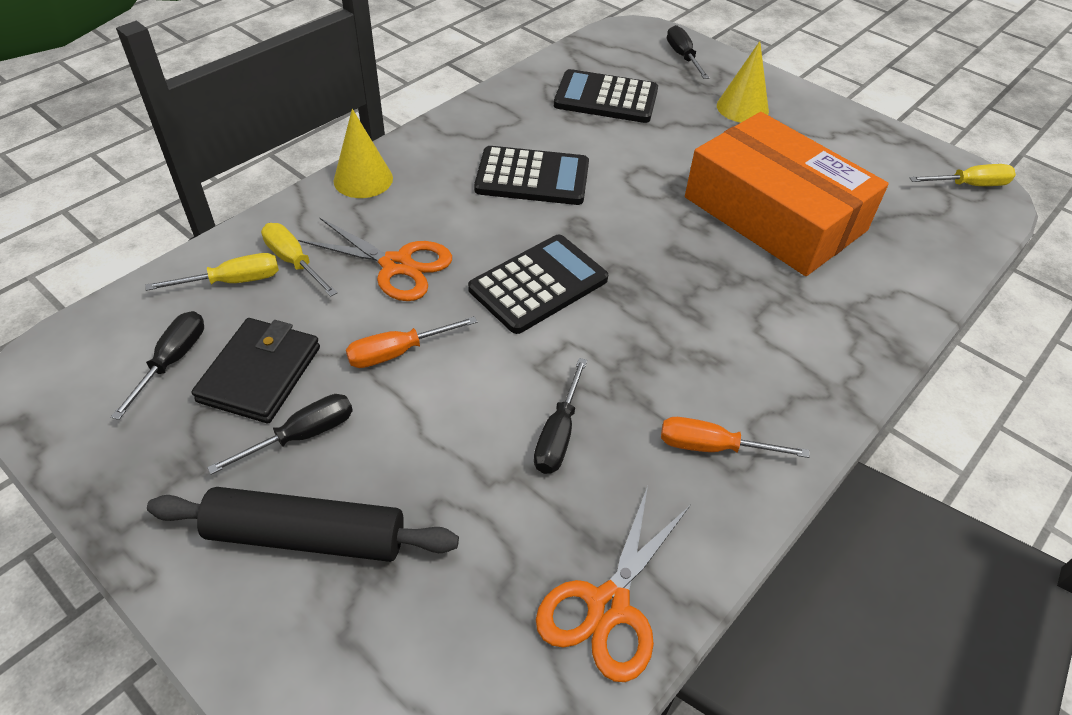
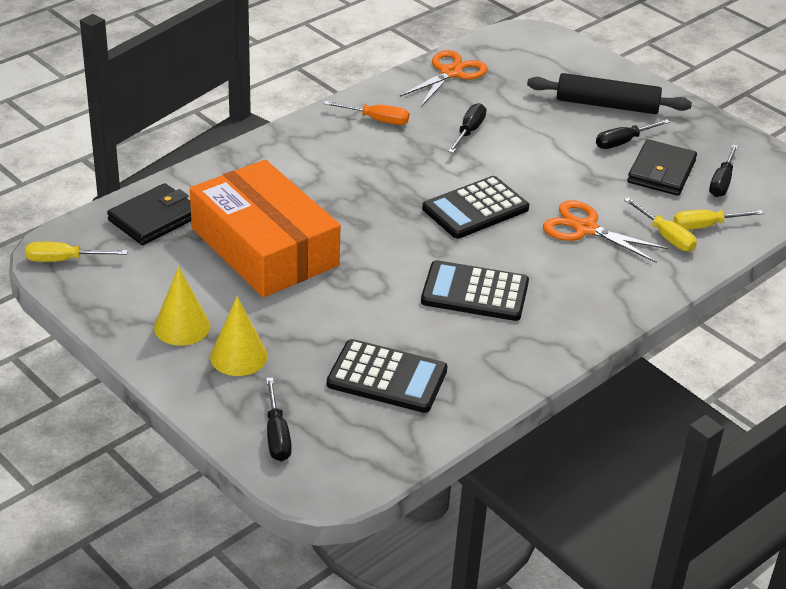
camera: 175 degrees left, 10 degrees down
(363, 179) = (630, 300): yellow cone -> yellow cone (182, 326)
(397, 352) = (574, 176): orange screwdriver -> none
(917, 240) = (154, 218): none -> black wallet

